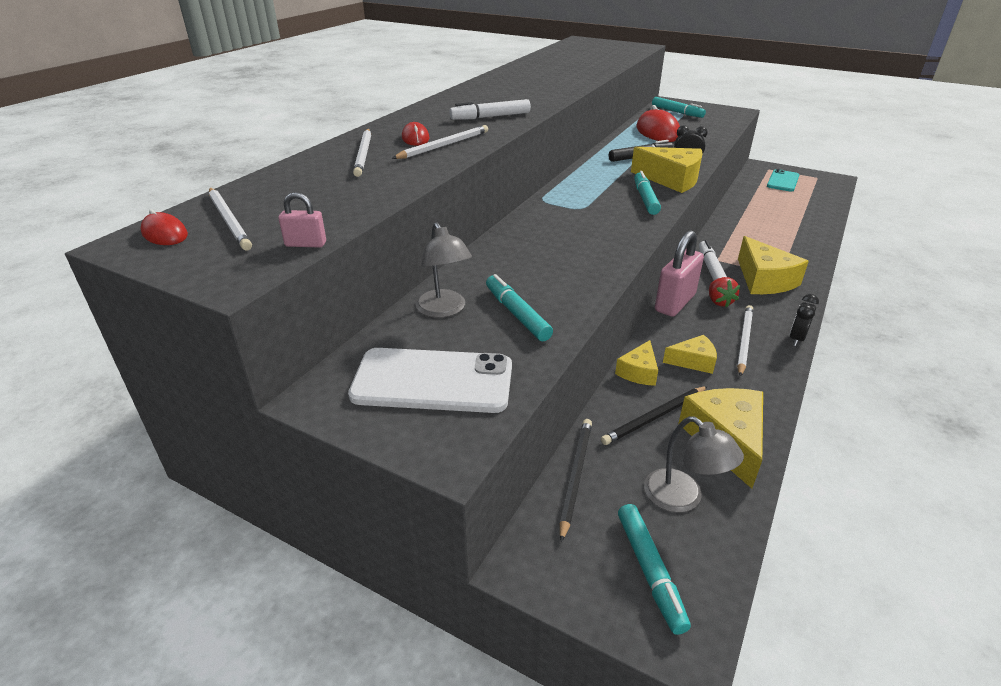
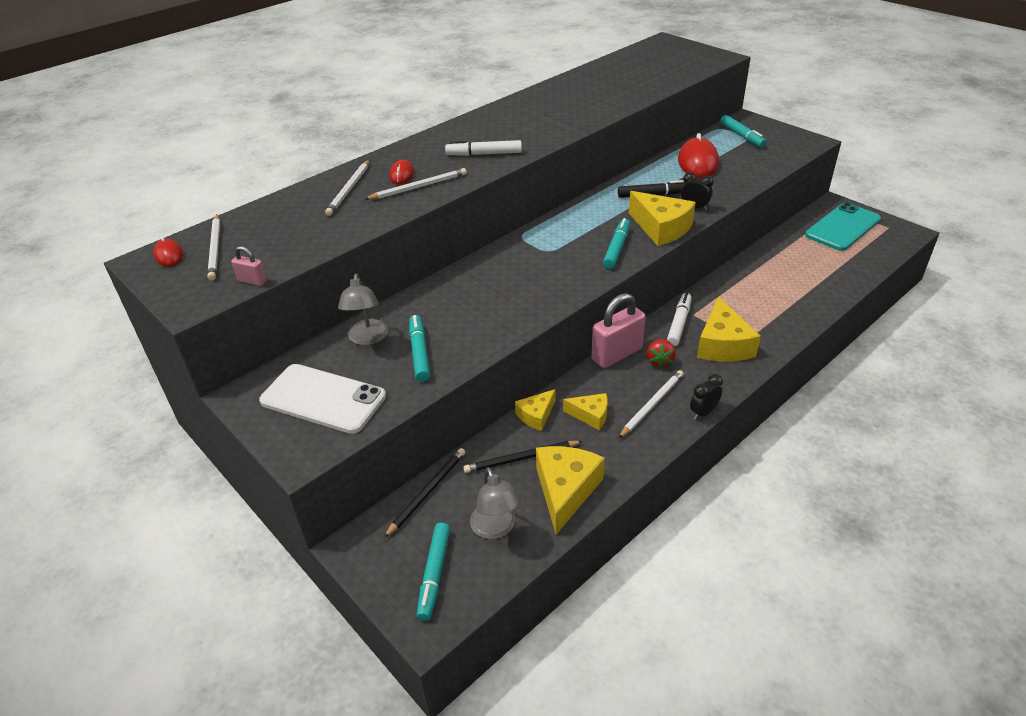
camera: 20 degrees right, 5 degrees up
(783, 181) = (843, 227): turquoise phone -> turquoise phone, size x1.53

